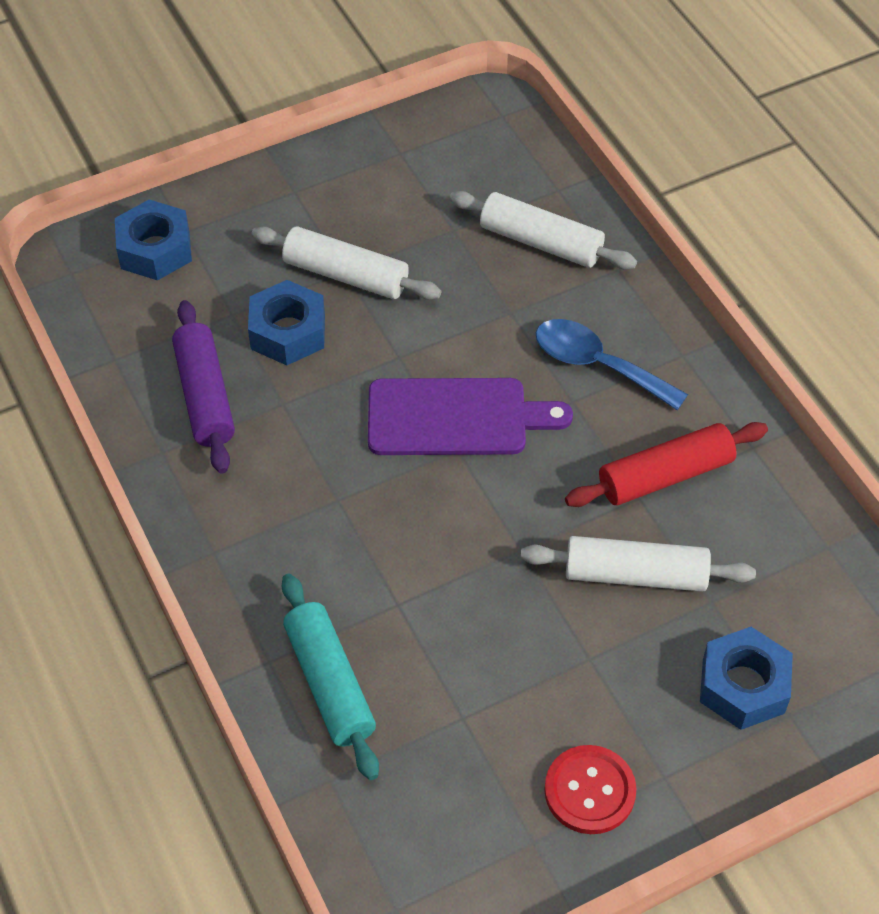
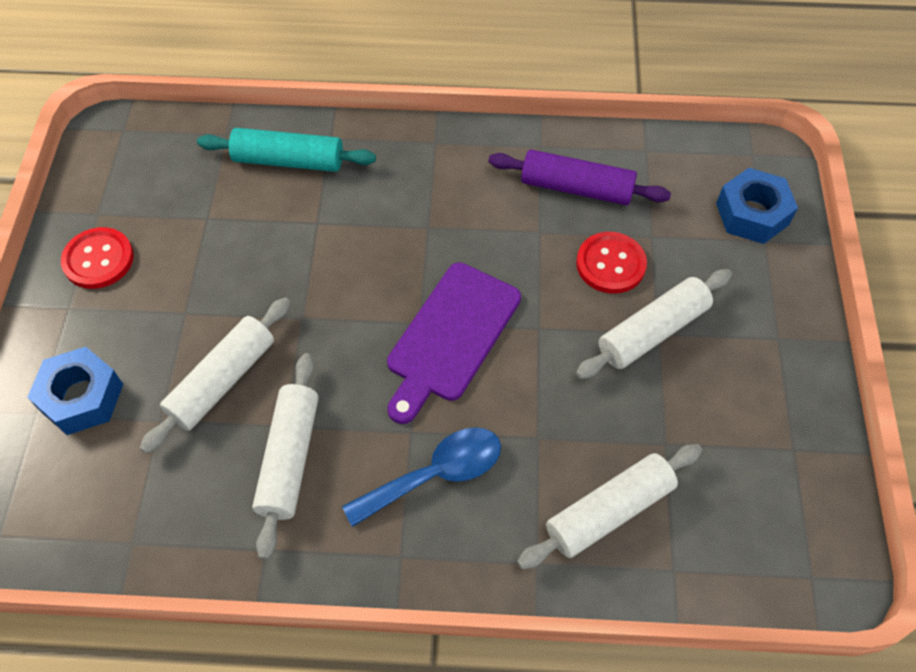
camera: 120 degrees right, 5 degrees up
(288, 332) = (610, 264): blue nut -> red button
(665, 475) = (289, 458): red rolling pin -> white rolling pin

